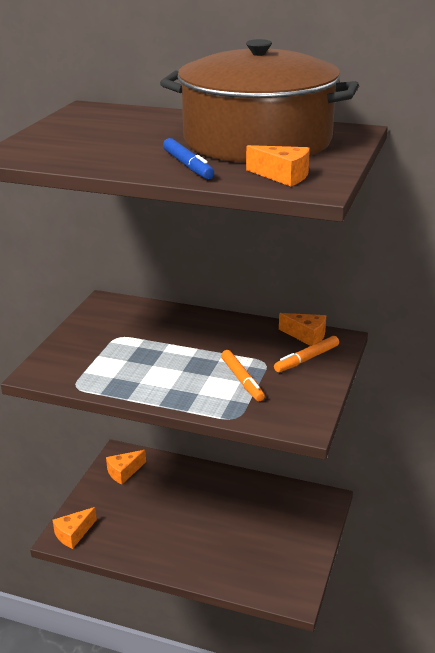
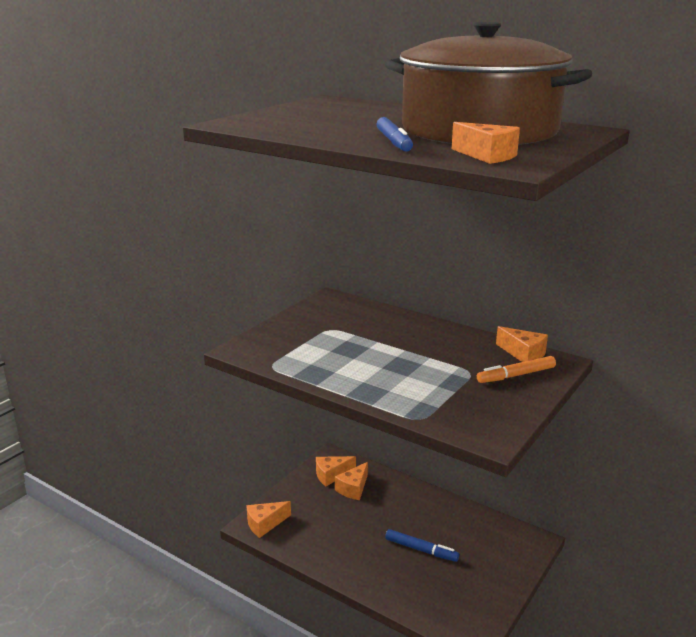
camera: 15 degrees right, 5 degrees down
(149, 481) = (353, 488): none -> orange cheese
(229, 528) = (421, 550): none -> blue marker
(242, 380) = (439, 385): orange marker -> none

